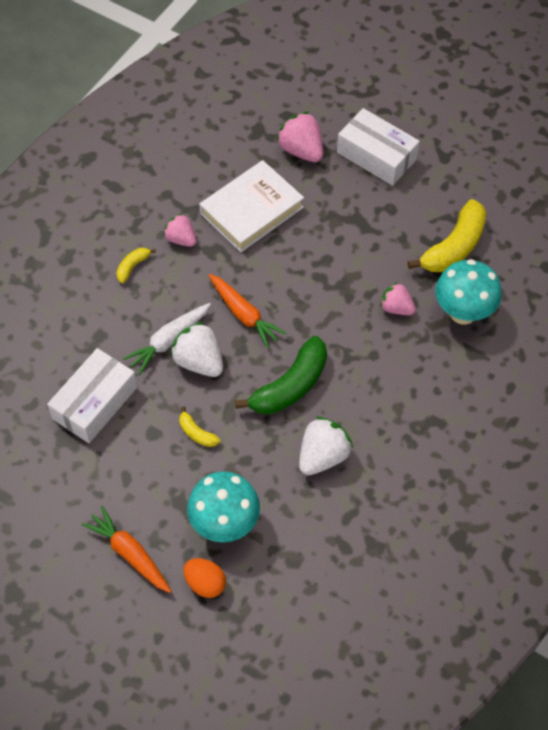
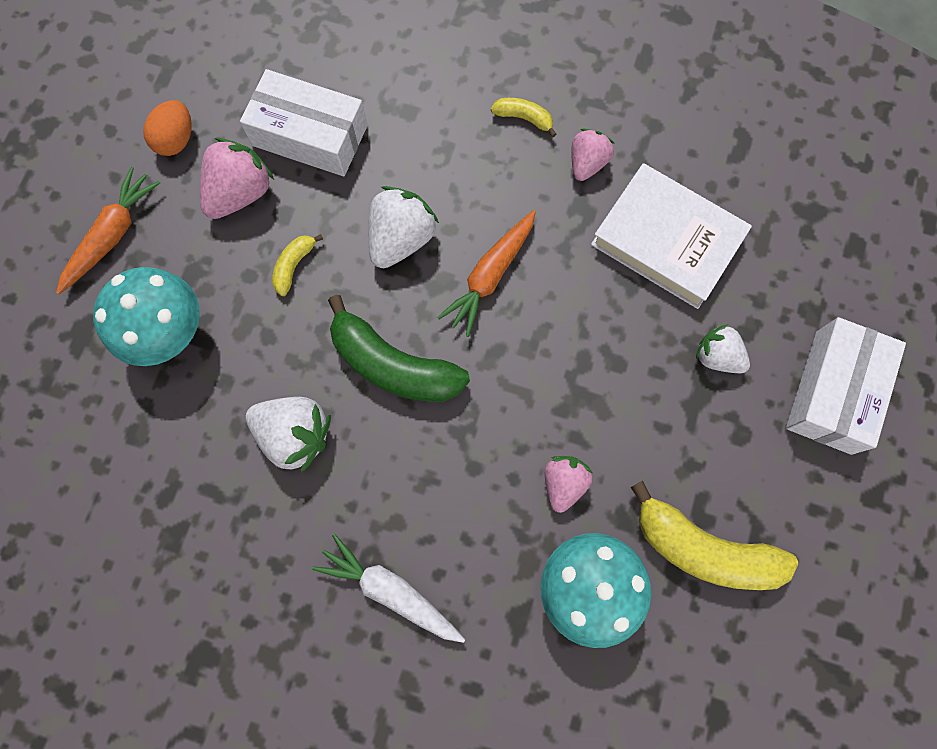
camera: 75 degrees right, 15 degrees up
(169, 341) = (423, 194): white carrot -> white carrot (391, 591)
(205, 583) = (86, 333): orange egg -> orange egg (176, 140)
(301, 150) = (799, 280): pink strawberry -> pink strawberry (241, 193)
(338, 206) = (717, 357): none -> white strawberry

